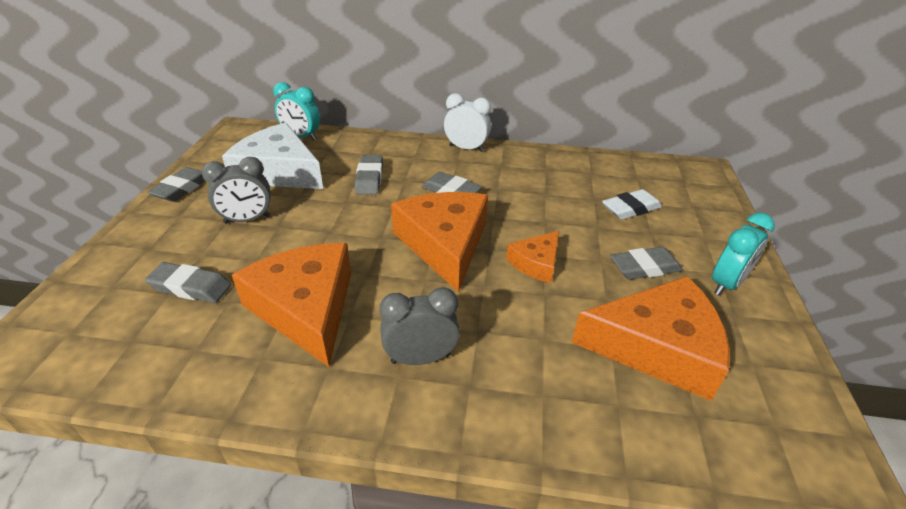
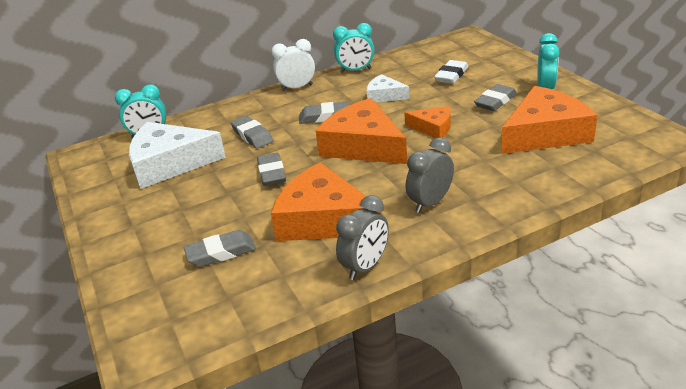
camera: 30 degrees left, 5 degrees down
(182, 188) = (102, 210): grey eraser -> grey eraser (272, 173)
(247, 219) = (196, 200): grey clock -> grey clock (365, 266)
(534, 197) = (384, 95): none -> white cheese
(536, 263) = (433, 128): orange cheese -> orange cheese turned 75 degrees counterclockwise
(540, 155) = (356, 70): none -> turquoise clock

